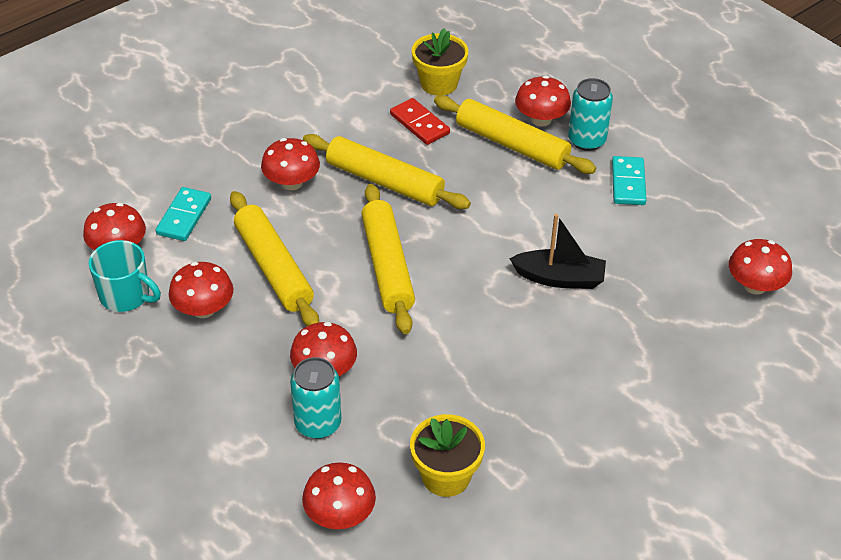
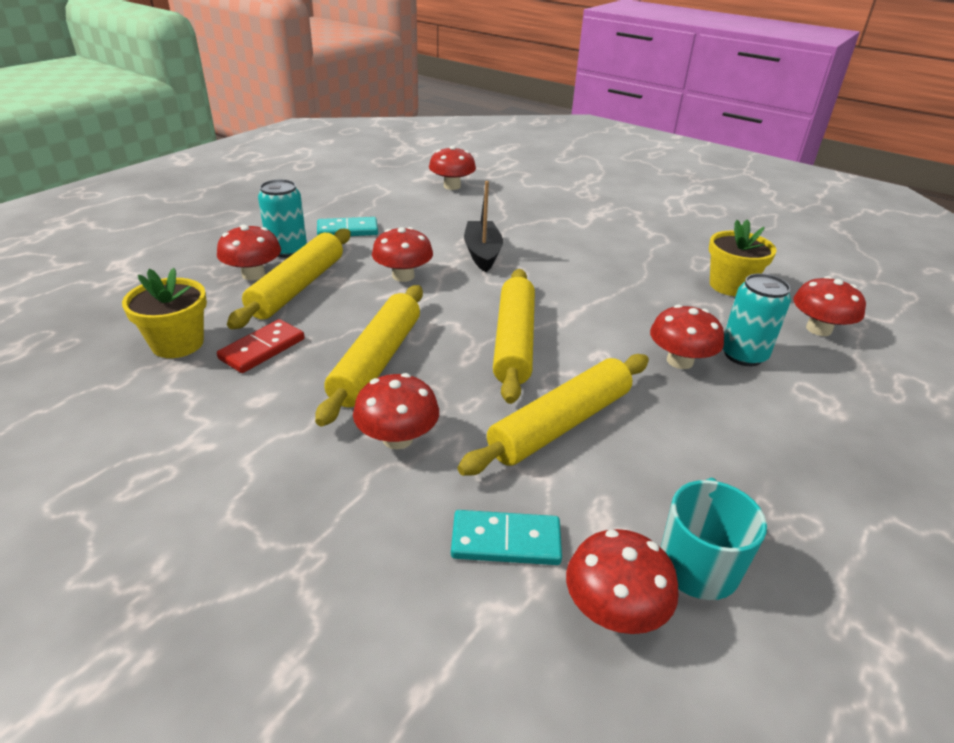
camera: 105 degrees left, 10 degrees down
(204, 309) = (664, 472): red mushroom -> red mushroom (403, 276)
(387, 266) = (514, 342): yellow rolling pin -> yellow rolling pin turned 60 degrees counterclockwise

